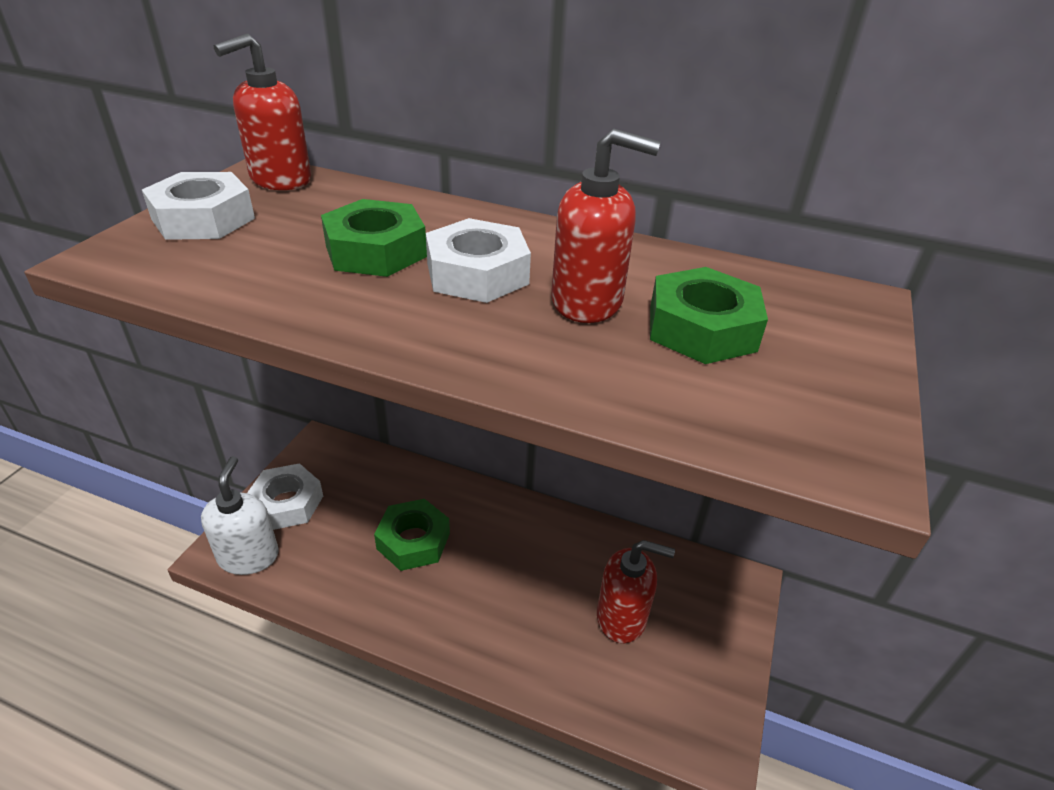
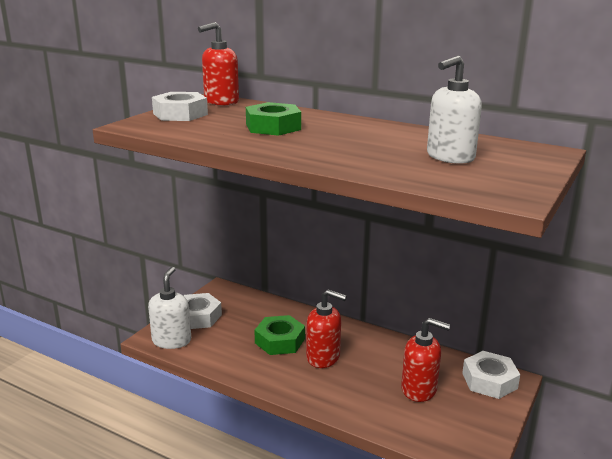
camera: 10 degrees right, 15 degrees down
(477, 273) = (328, 136): white nut -> white nut (489, 381)
(587, 302) = (388, 146): red soap dispenser -> red soap dispenser (323, 357)
(701, 328) = (450, 157): green nut -> white soap dispenser

